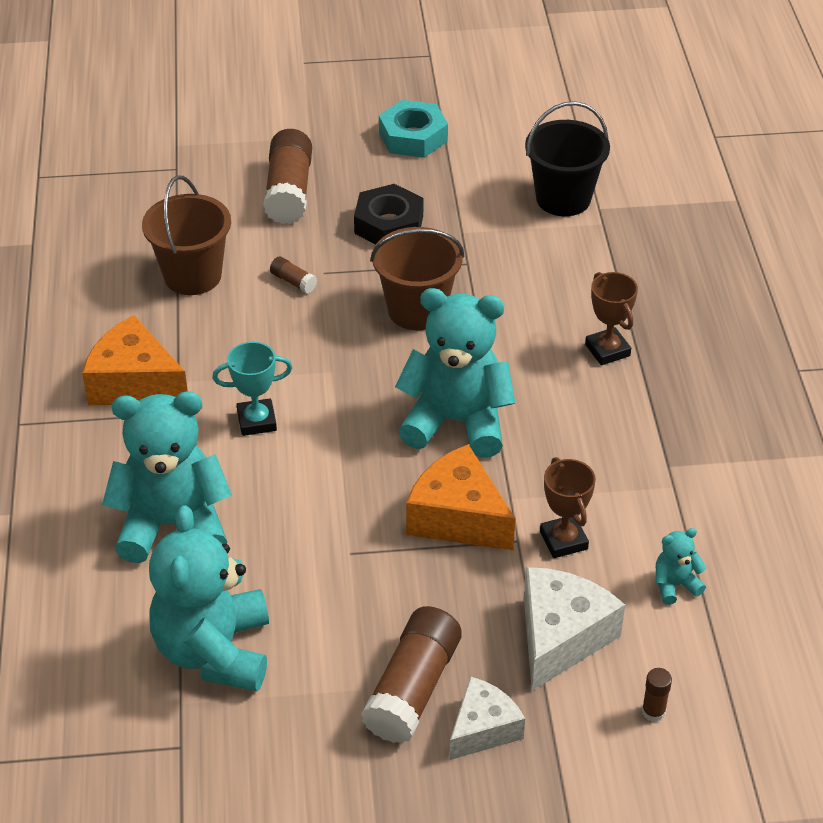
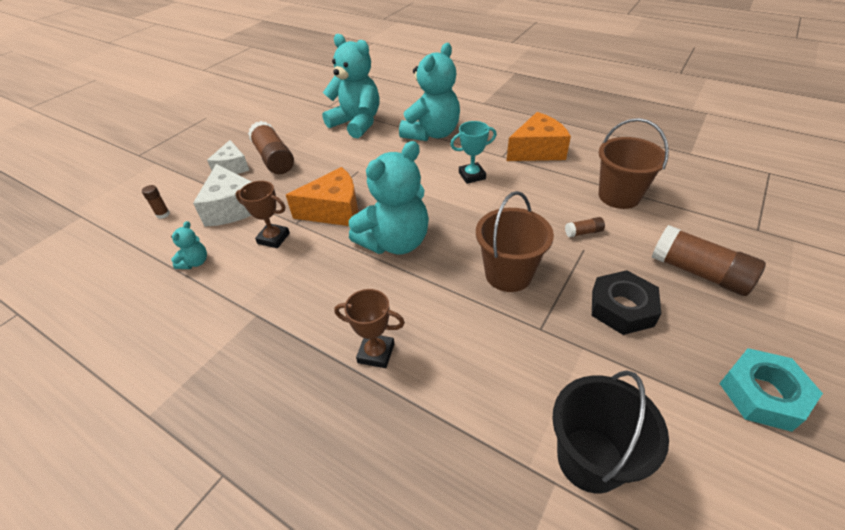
camera: 130 degrees right, 0 degrees up
(256, 421) = (472, 176): turquoise trophy -> turquoise trophy turned 45 degrees clockwise

